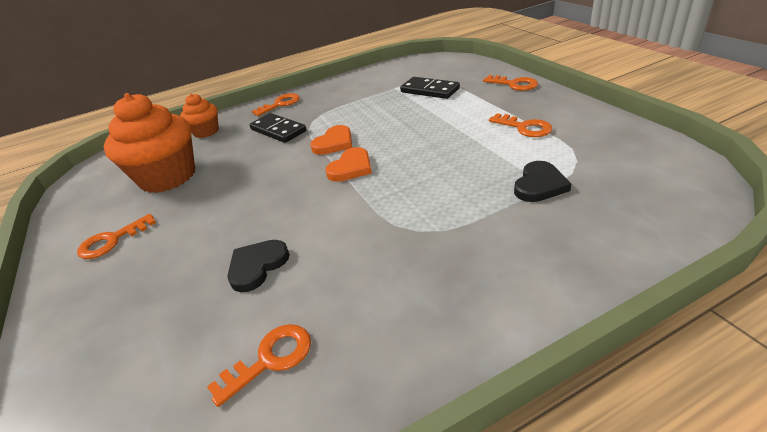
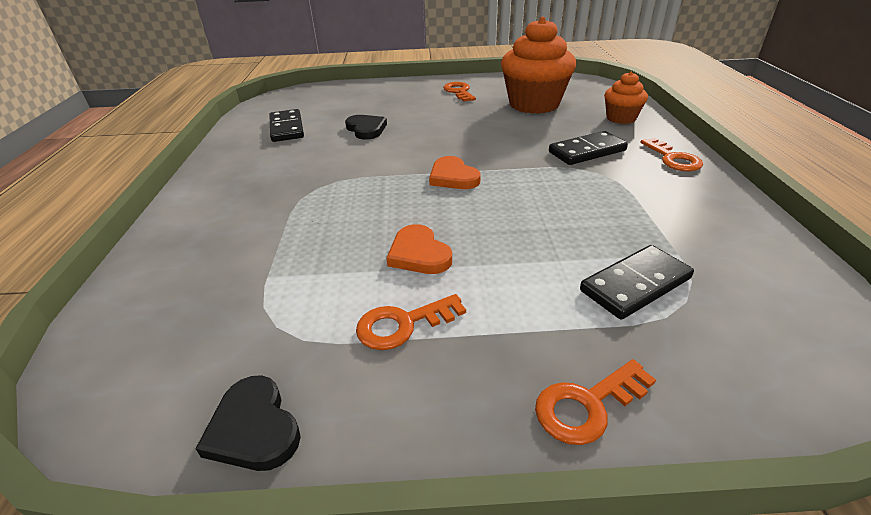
camera: 110 degrees right, 0 degrees up
(270, 359) = (287, 128): orange key -> black domino
(334, 143) = (519, 176): orange heart -> orange heart (419, 254)
(539, 185) = (278, 271): black heart -> black heart (254, 428)

